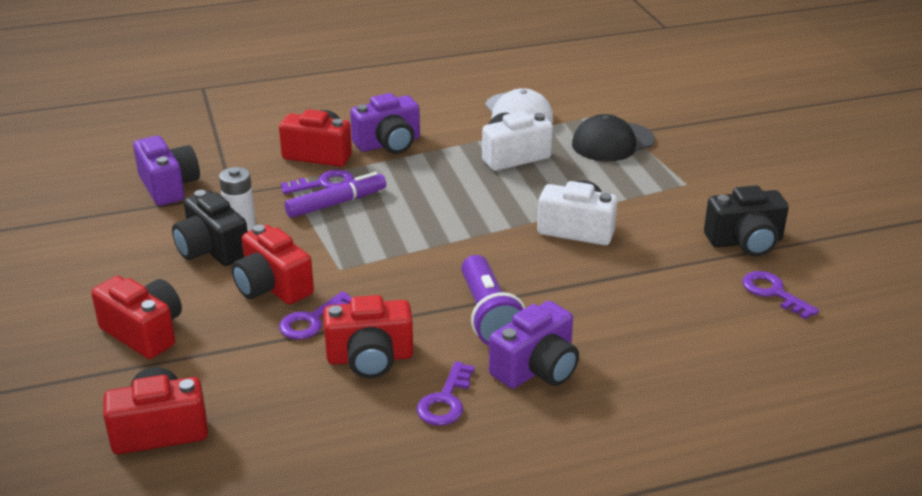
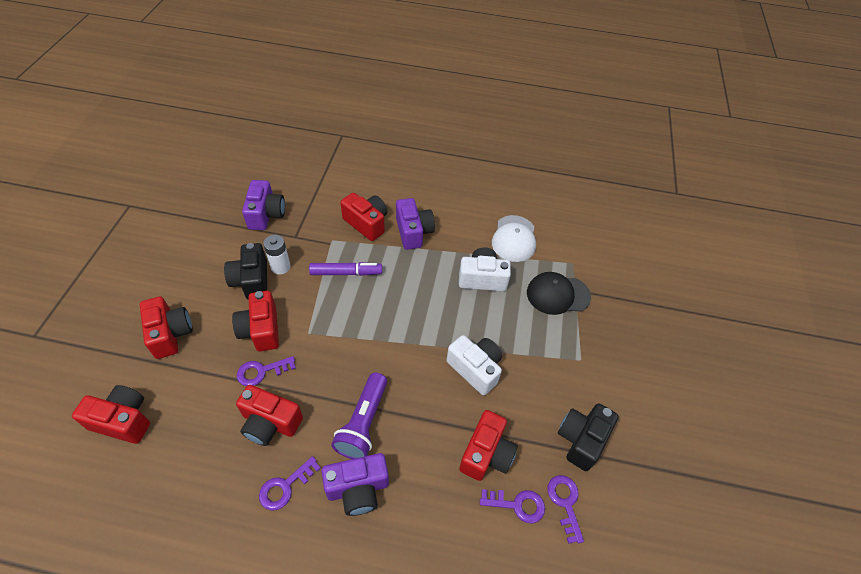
camera: 25 degrees right, 20 degrees up
(324, 184) = (351, 251): purple key -> purple key (517, 505)
(388, 144) = (413, 232): purple camera -> purple camera turned 105 degrees counterclockwise
(655, 288) = (486, 454): none -> red camera
(745, 242) = (581, 439): black camera -> black camera turned 105 degrees clockwise

